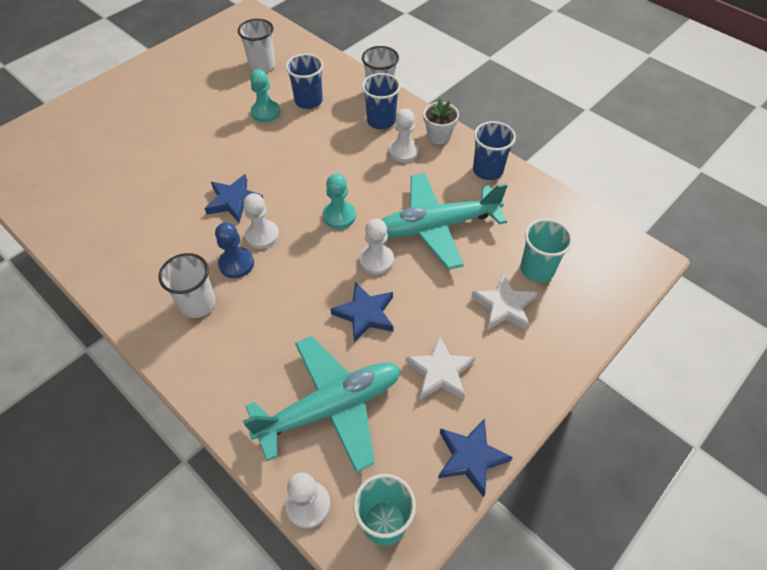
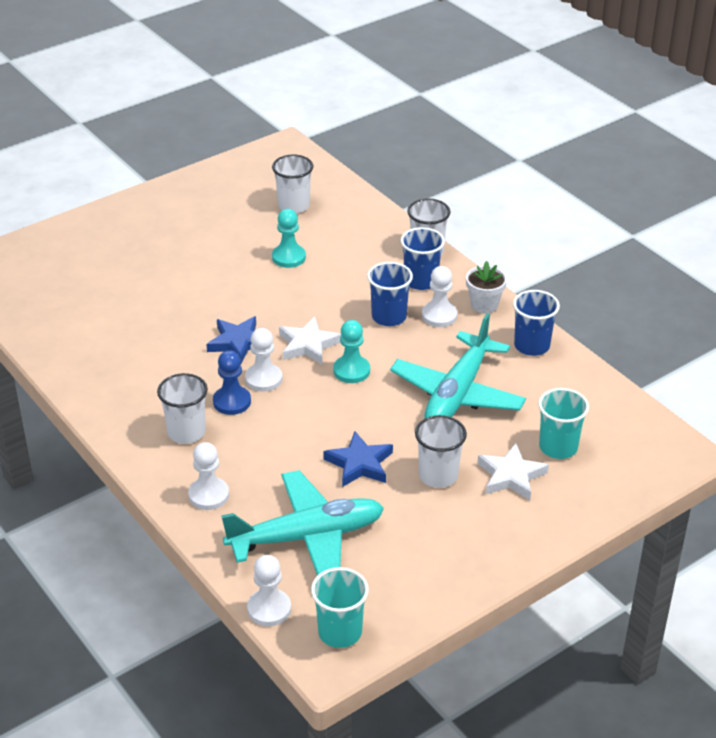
camera: 10 degrees right, 15 degrees down
(308, 101) = (341, 251): blue cup -> blue cup (389, 317)
(376, 260) = (383, 417): white pawn -> white pawn (208, 495)
(436, 226) = (457, 394): turquoise plane -> turquoise plane turned 60 degrees counterclockwise
(439, 316) = (438, 475): none -> white cup
(440, 372) = (426, 523): white star -> white star (308, 345)
(470, 457) = (438, 596): blue star -> none

